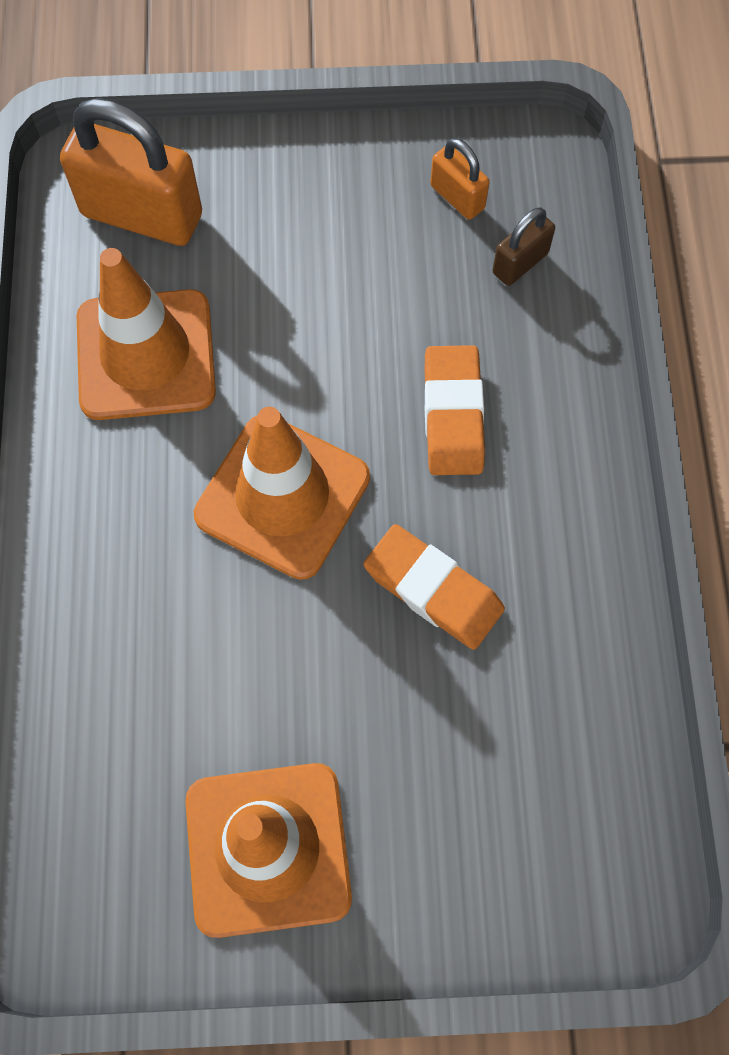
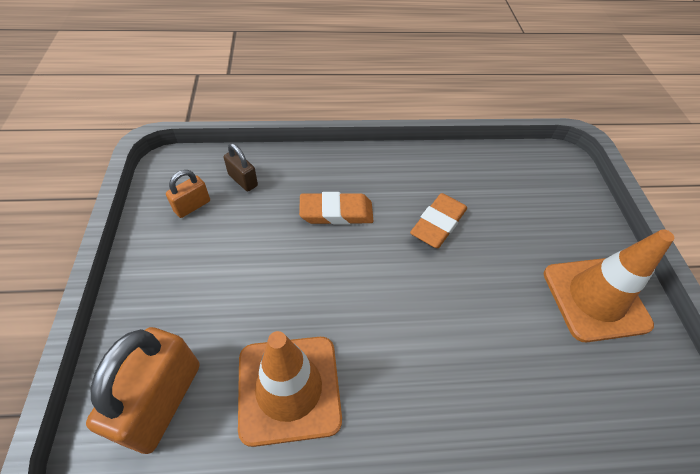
camera: 95 degrees left, 15 degrees down
(282, 496) = (391, 296): orange traffic cone -> none

